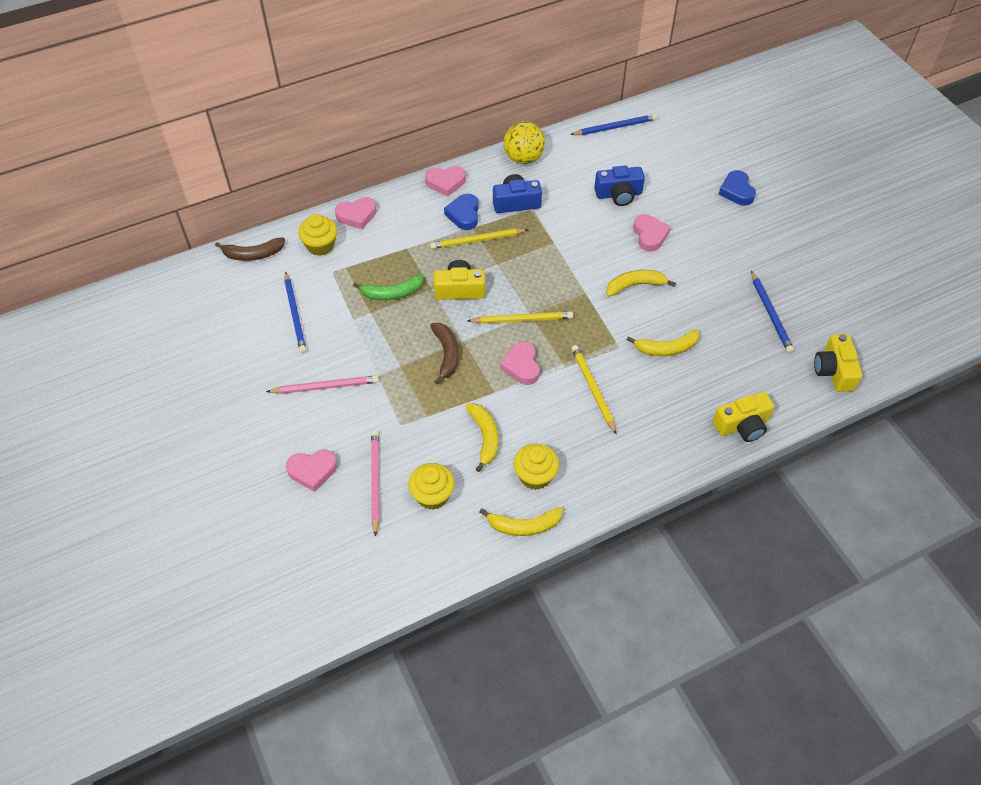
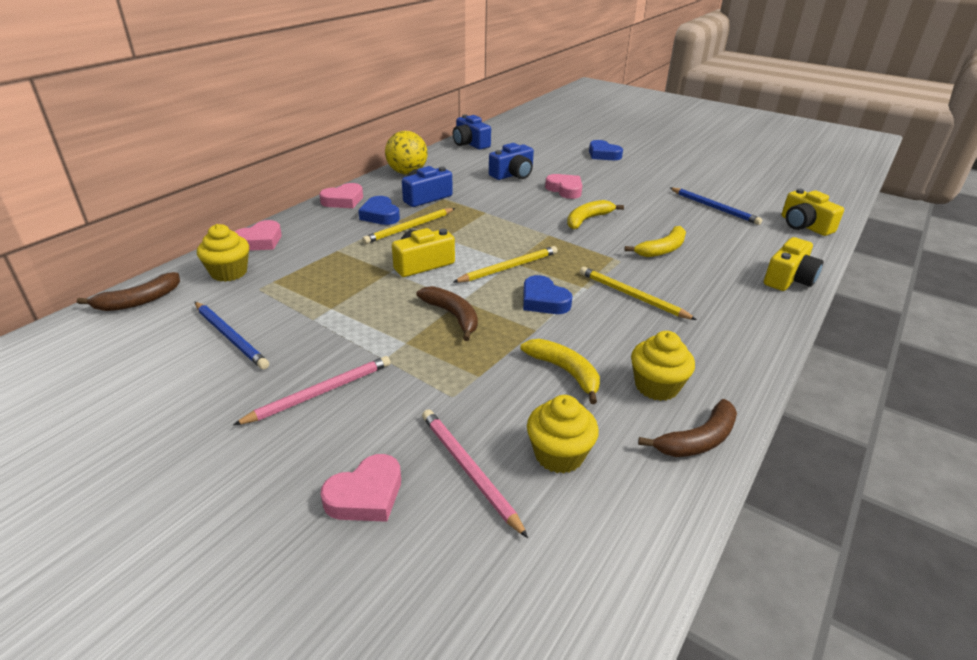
camera: 30 degrees left, 20 degrees down
(392, 293) = (347, 286): green banana -> none
(521, 366) = (543, 301): pink heart -> blue heart
(524, 526) = (698, 440): yellow banana -> brown banana
(615, 127) = (470, 143): blue pencil -> blue camera

